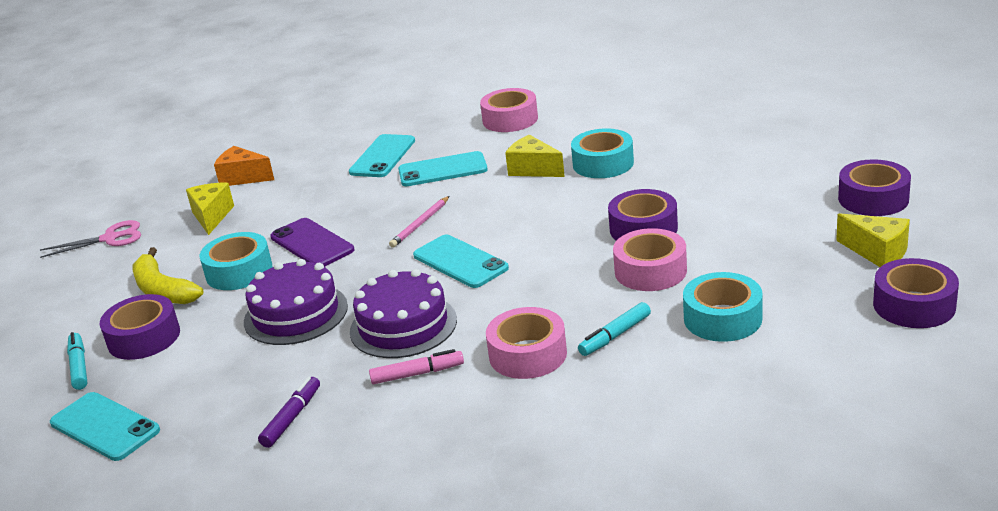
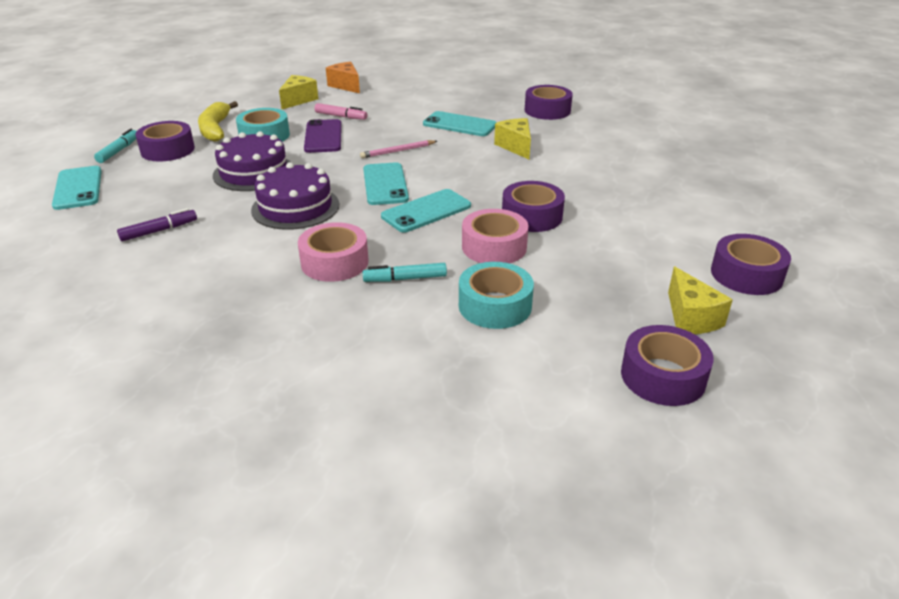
camera: 30 degrees right, 5 degrees up
(110, 238) = (235, 91): pink scissors -> none
(383, 156) = (437, 103): turquoise phone -> turquoise phone (426, 211)
(417, 374) = (257, 240): pink marker -> pink marker (341, 116)
(510, 119) = (547, 110): pink tape -> purple tape
(603, 163) = (568, 161): turquoise tape -> none

